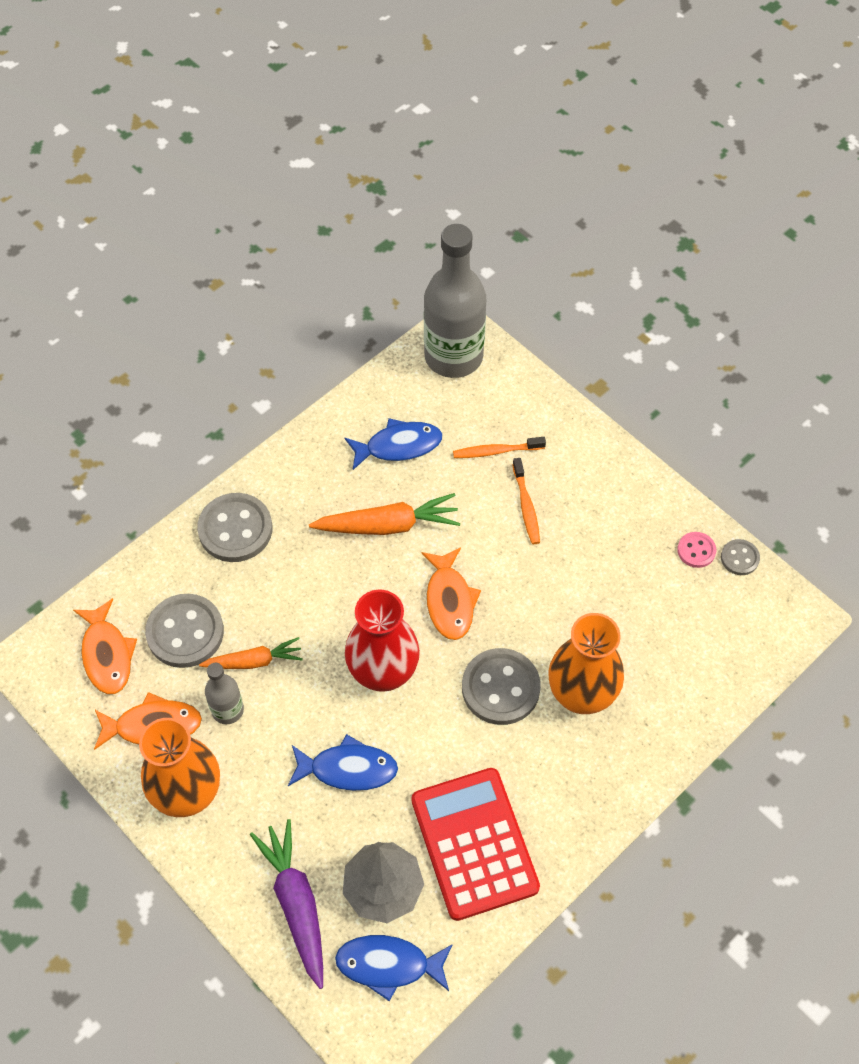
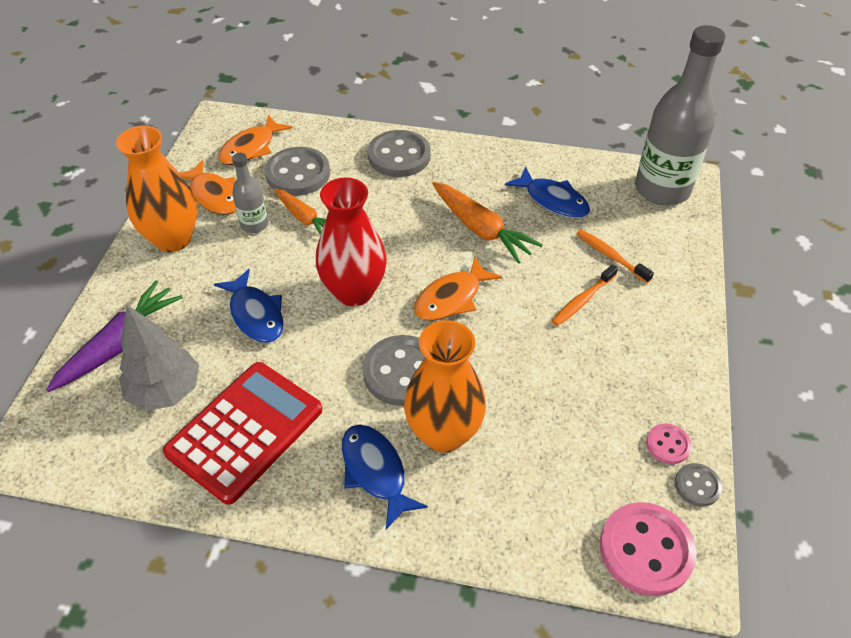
camera: 55 degrees right, 10 degrees down
(388, 965) = (98, 431): blue fish -> blue fish (375, 471)
(764, 628) = (646, 550): none -> pink button

